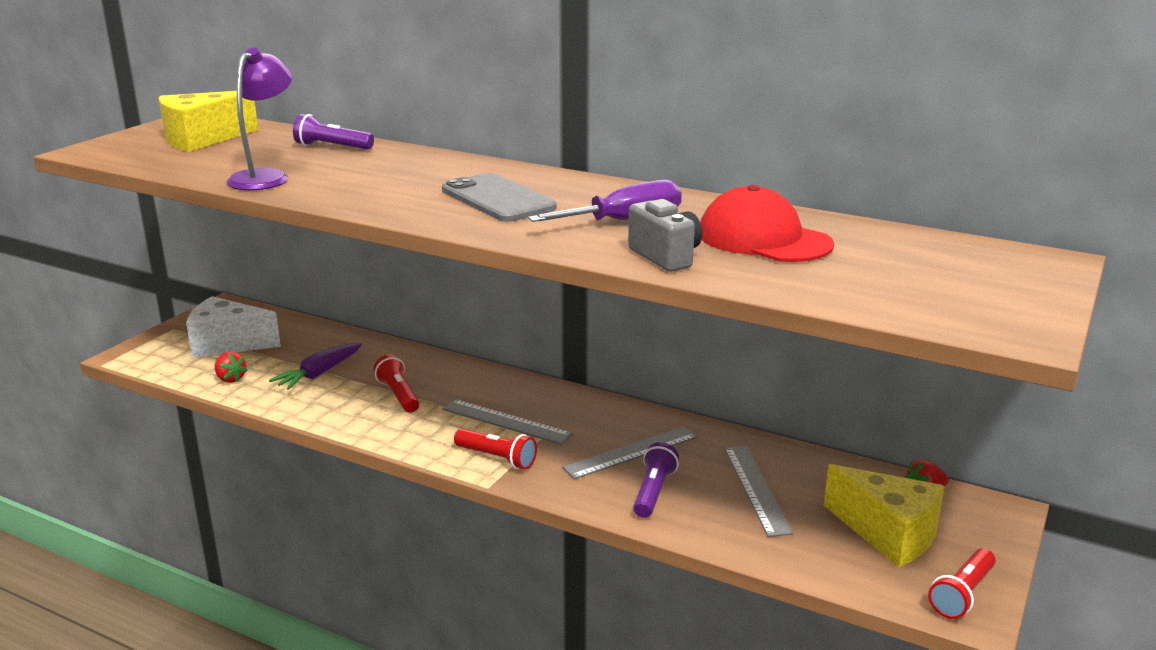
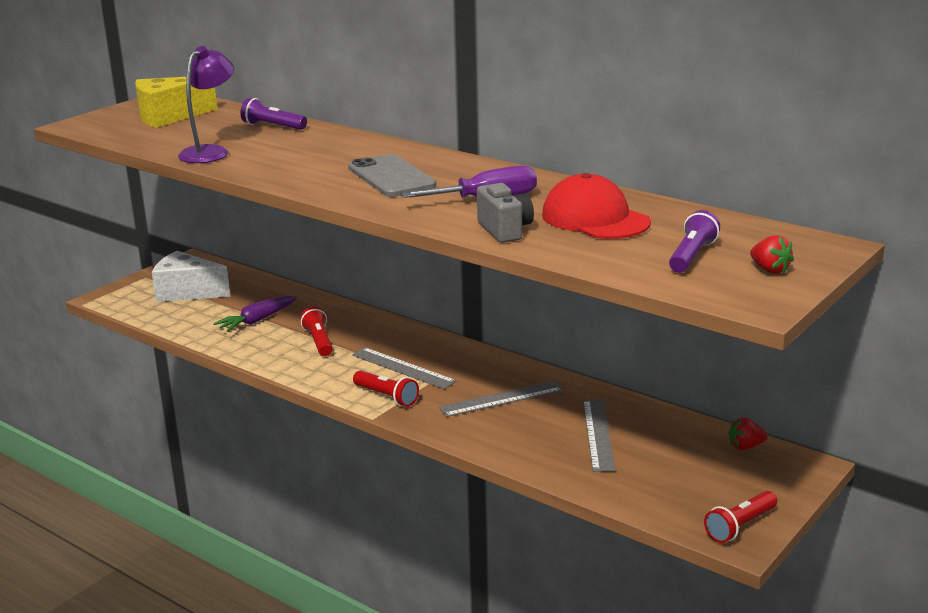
camera: 10 degrees right, 0 degrees up
(230, 379) = (183, 321): red strawberry -> red strawberry (770, 270)
(653, 491) = (509, 431): purple flashlight -> purple flashlight (692, 256)
(888, 533) = (698, 476): yellow cheese -> none

